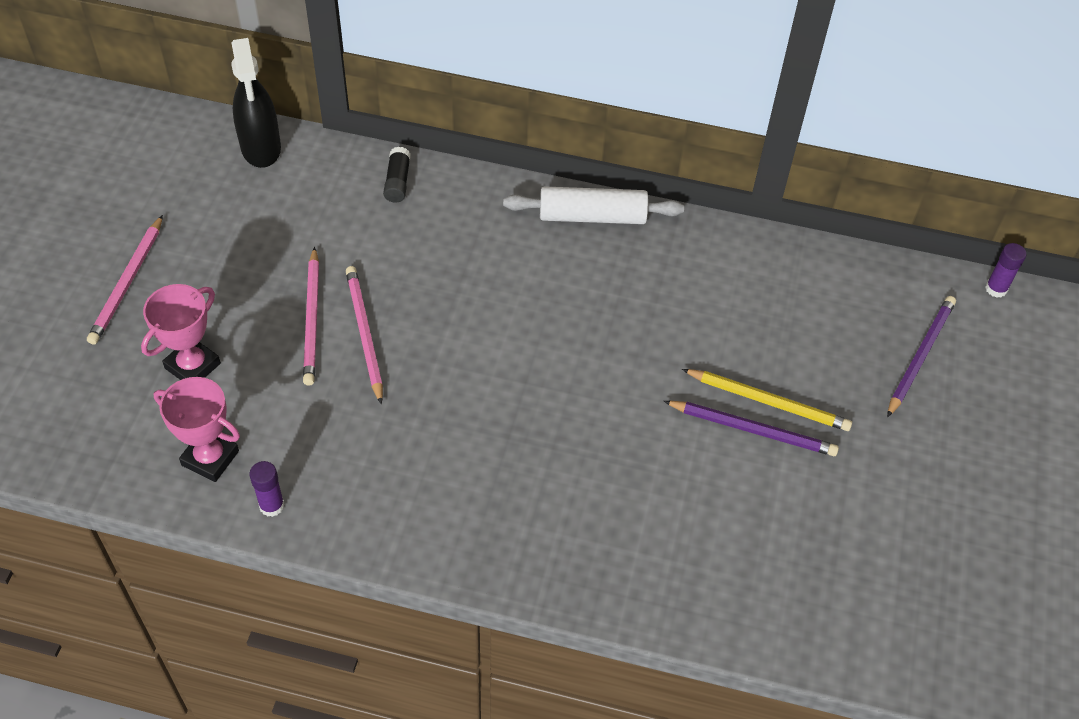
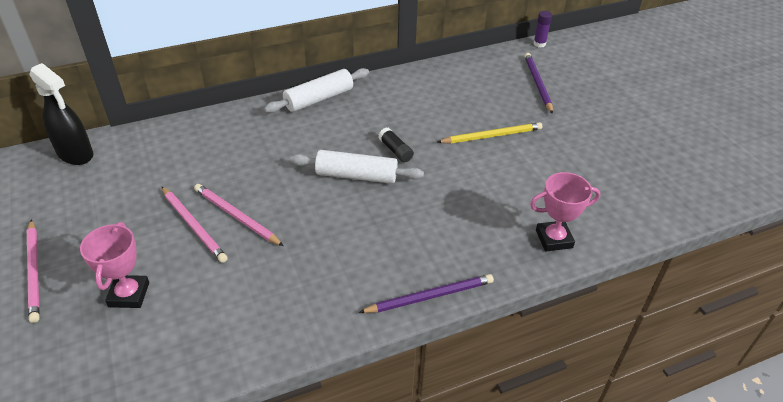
camera: 35 degrees left, 10 degrees down
(210, 458) = (190, 341): pink trophy -> pink trophy (554, 239)
(272, 505) = (261, 344): purple glue stick -> none
(397, 182) = (186, 132): black glue stick -> black glue stick (395, 150)
(542, 359) = (356, 176): none -> white rolling pin
(752, 430) = (497, 152): purple pencil -> purple pencil (429, 296)

